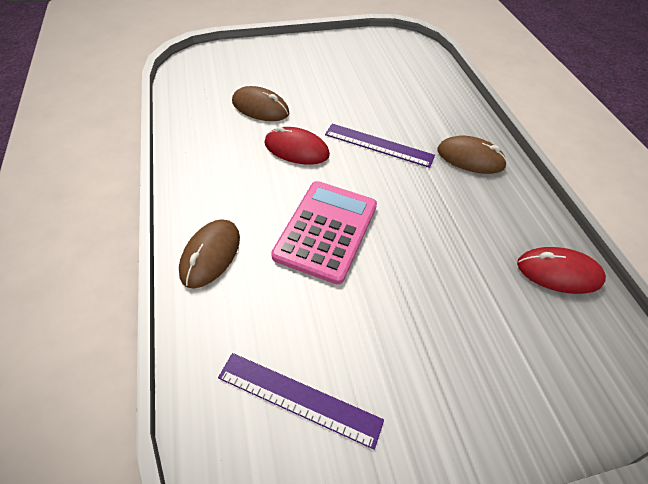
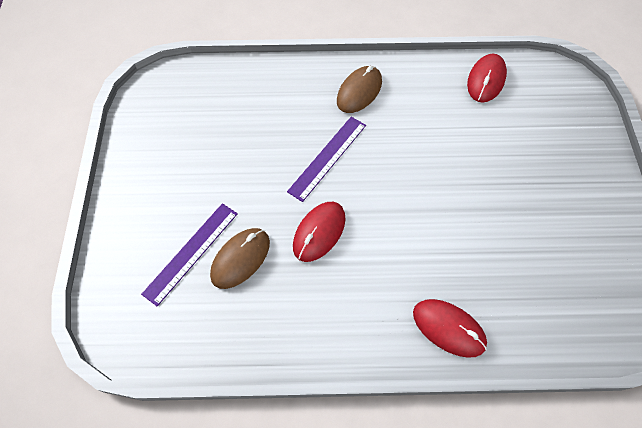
camera: 75 degrees left, 10 degrees up
(210, 255) = (448, 328): brown mouse -> red mouse
(299, 398) = (582, 274): purple ruler -> purple ruler (191, 252)
(326, 230) = (430, 226): pink calculator -> none

